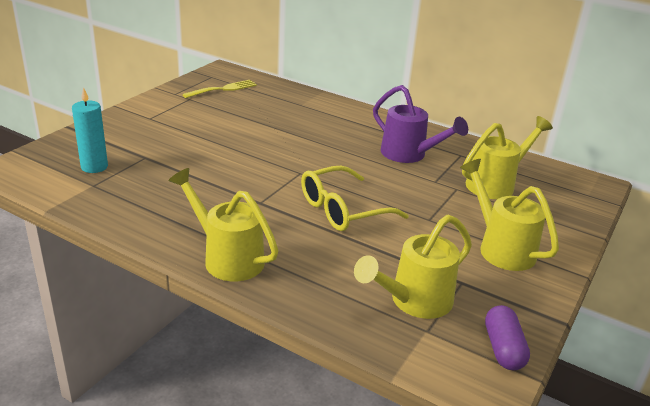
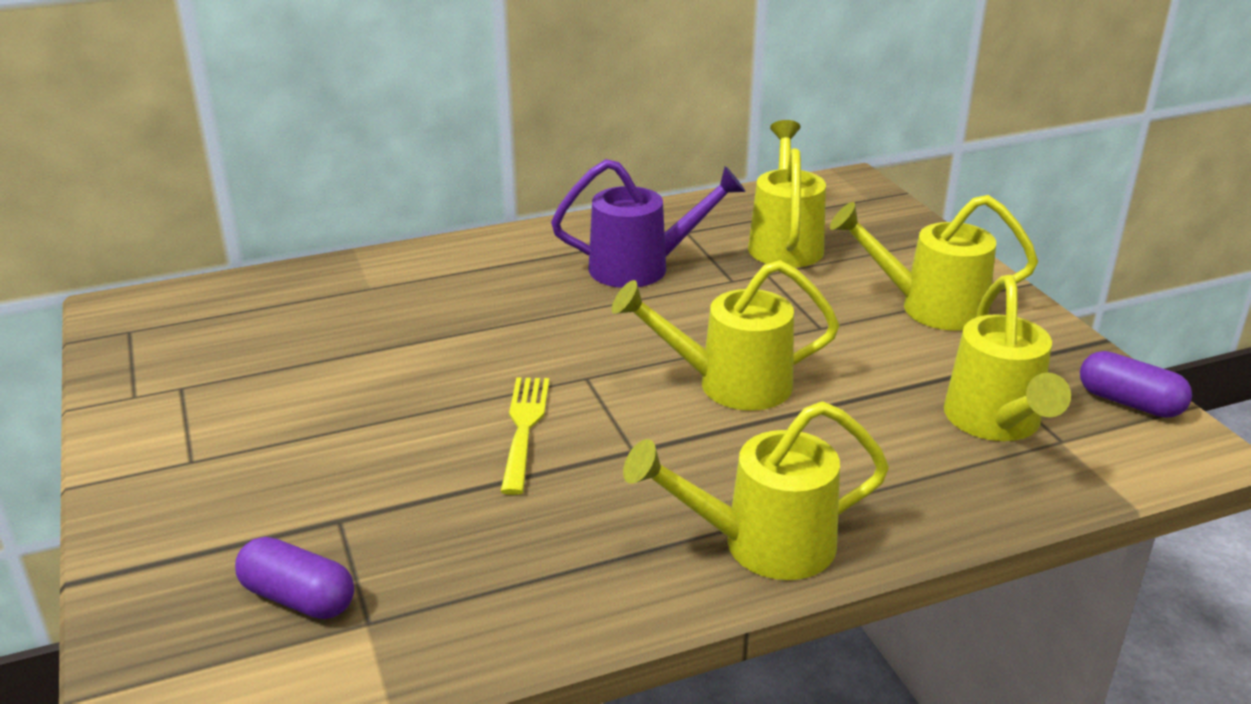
camera: 50 degrees left, 0 degrees up
(94, 167) = (298, 598): turquoise candle -> purple capsule
(223, 89) = (199, 338): yellow fork -> yellow fork (524, 428)
(342, 210) = (730, 384): yellow glasses -> yellow watering can

